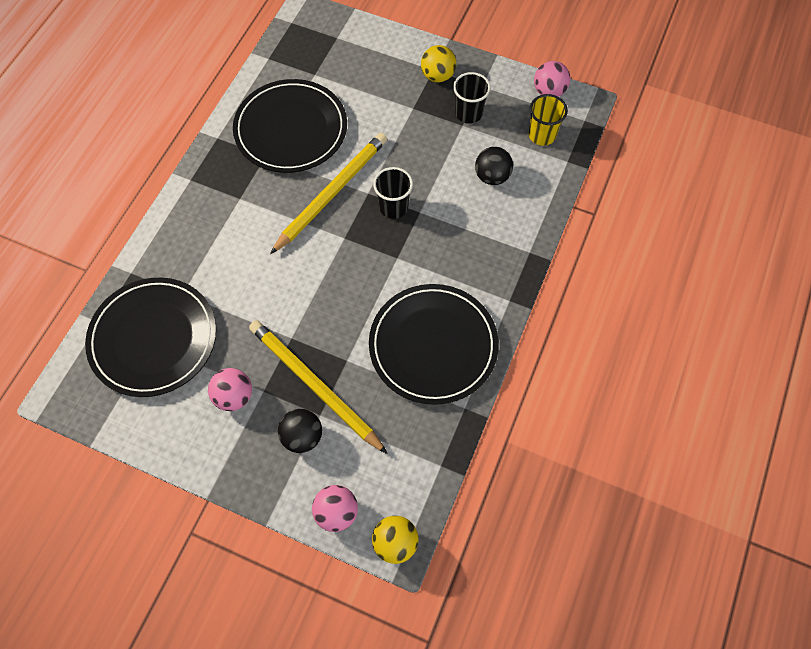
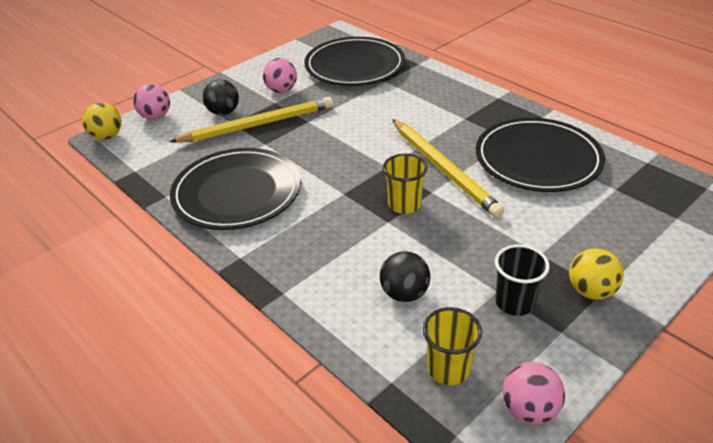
camera: 115 degrees right, 25 degrees down
(393, 207) = (404, 205): black cup -> yellow cup

